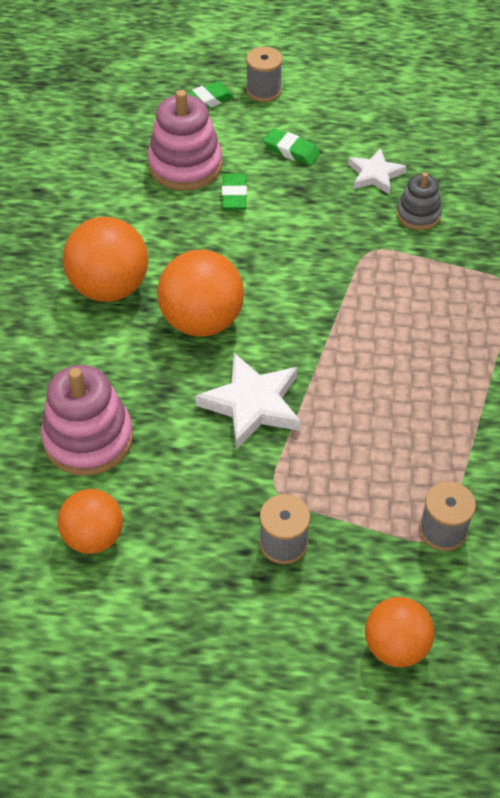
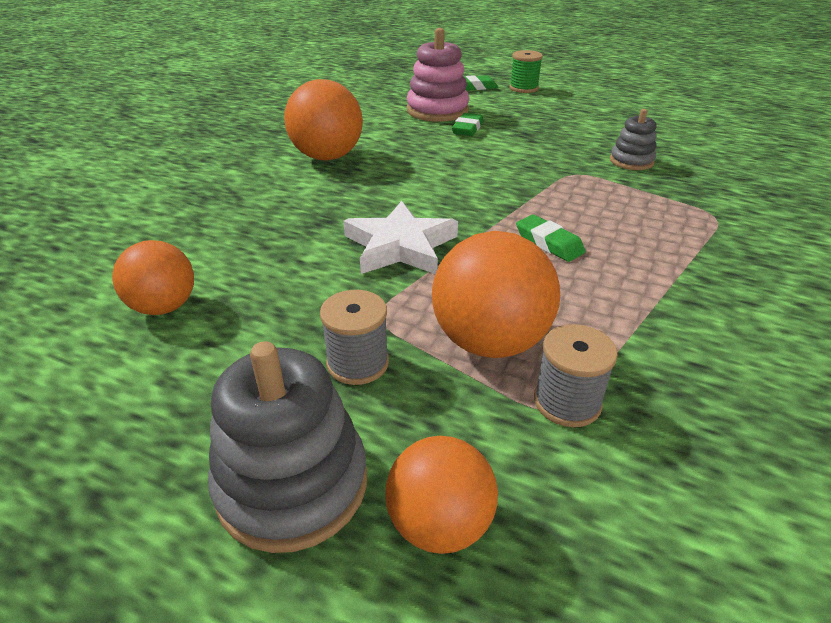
camera: 20 degrees right, 15 degrees down
(88, 439) = (227, 237): pink stacking toy -> none
(202, 321) = (390, 187): orange ball -> orange ball (490, 342)
(264, 90) = (523, 88): grey spool -> green spool
(291, 151) = (530, 115): green eraser -> green eraser (549, 243)
(293, 651) = (292, 484): none -> grey stacking toy
(375, 175) = (598, 136): white star -> none

